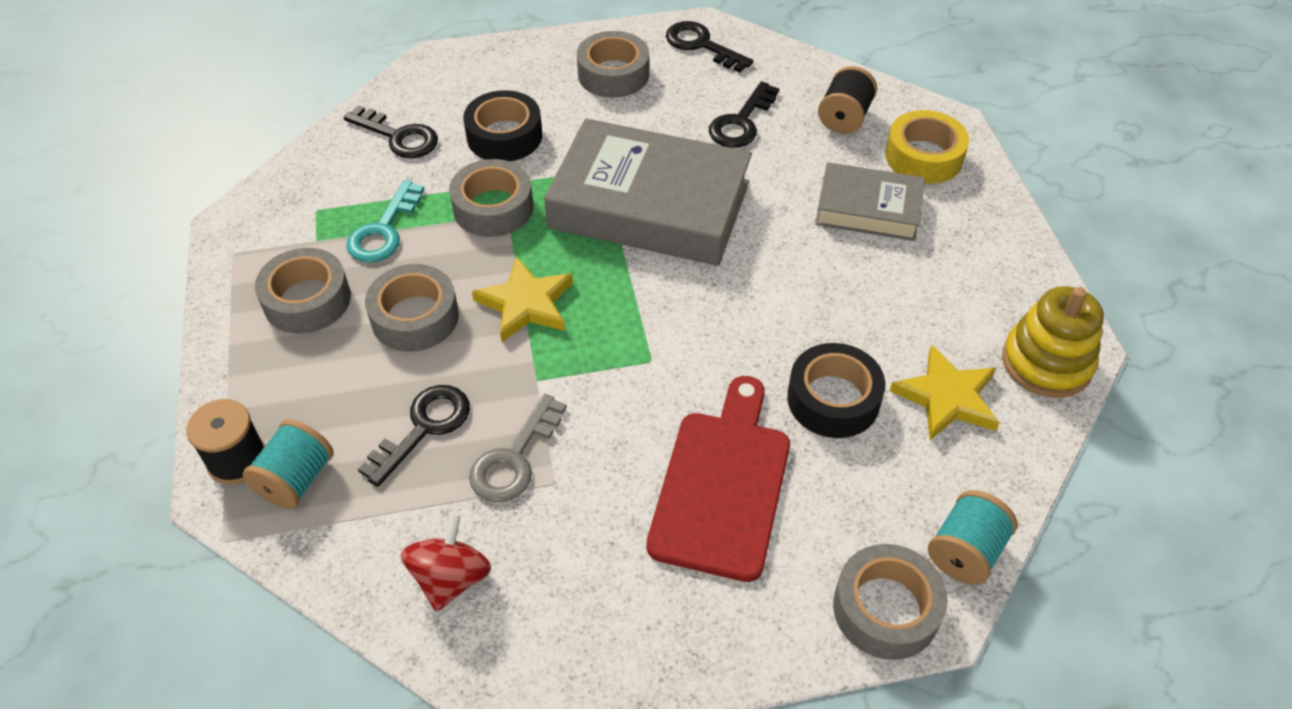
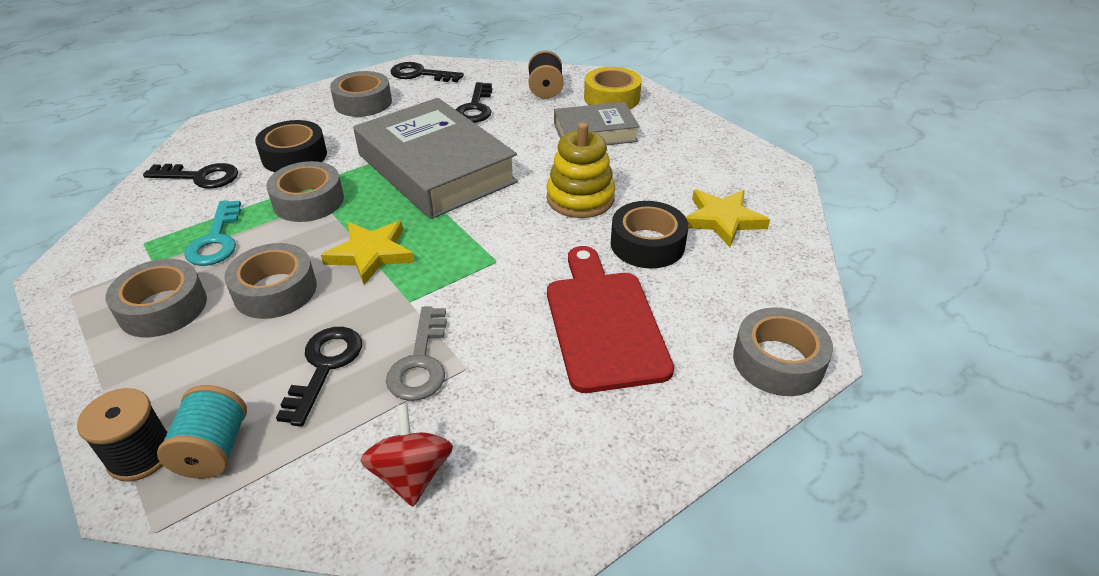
camera: 25 degrees left, 10 degrees down
(649, 204) = (436, 168): grey book -> grey book turned 60 degrees clockwise
(965, 552) = (803, 305): turquoise spool -> none
(1046, 362) = (769, 182): yellow stacking toy -> yellow stacking toy (580, 198)

